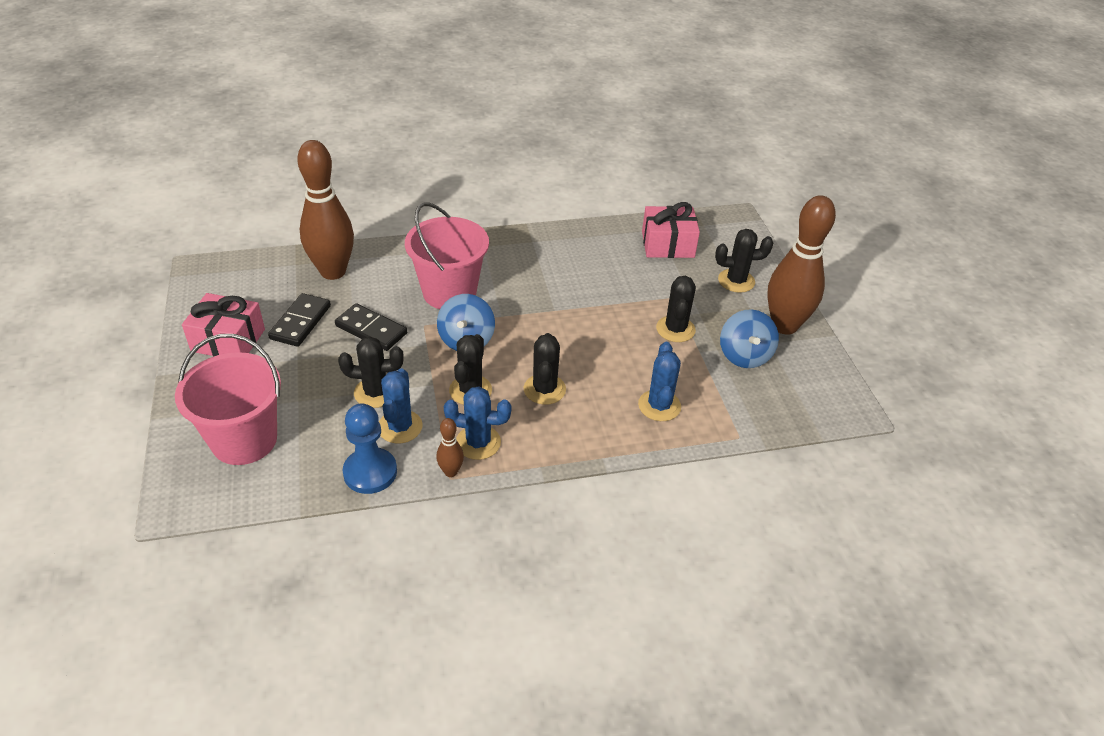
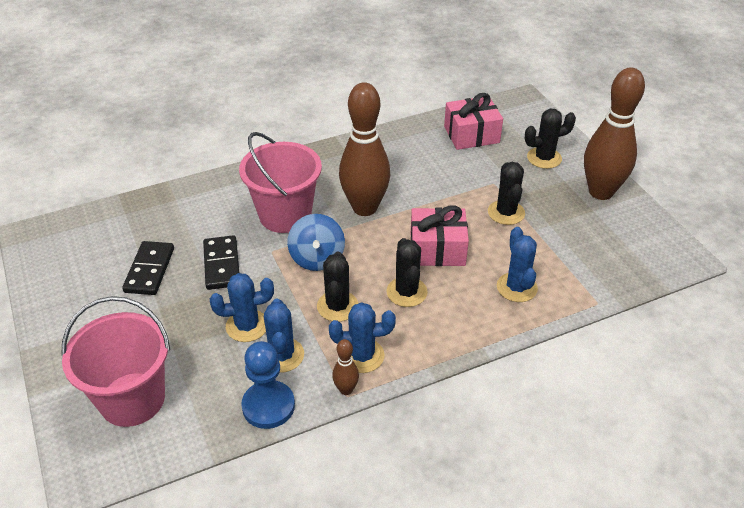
camera: 10 degrees left, 0 degrees up
(228, 340) = (82, 301): pink gift -> pink gift (437, 249)
(333, 272) = (165, 214): brown bowling pin -> brown bowling pin (365, 208)
(371, 329) = (222, 265): black domino -> black domino turned 60 degrees clockwise
(375, 392) = (247, 326): black cactus -> blue cactus
(744, 355) = (575, 226): blue spinning top -> none

